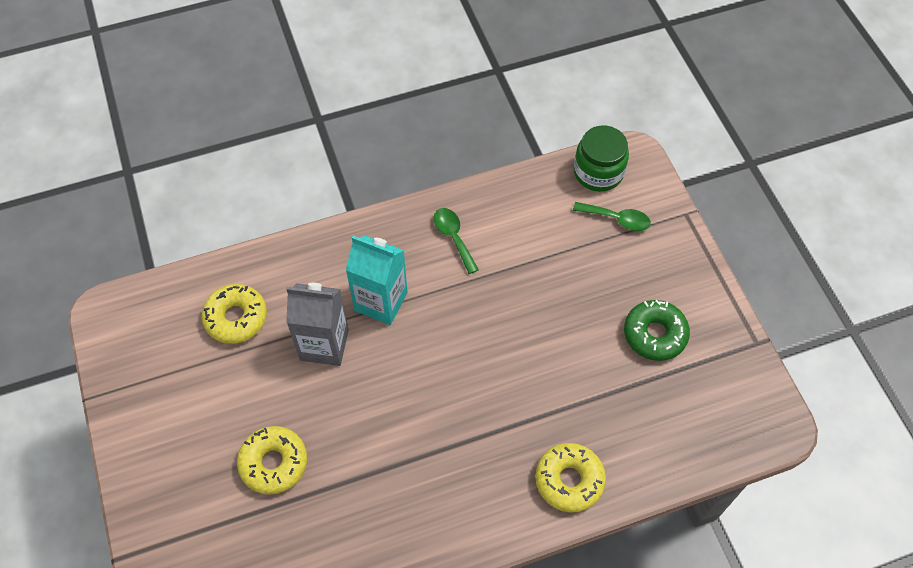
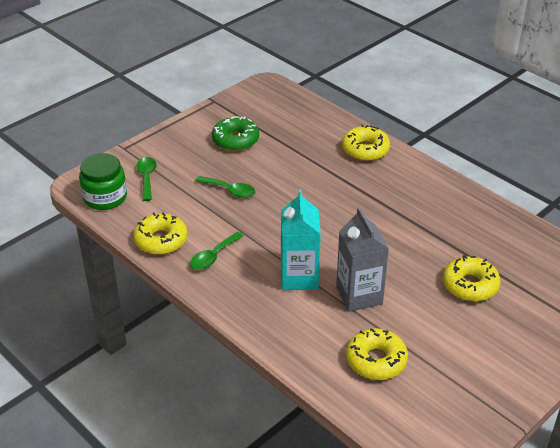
camera: 115 degrees left, 20 degrees down
(502, 200) = (161, 240): none -> yellow donut
(556, 291) = (230, 190): none -> green spoon

